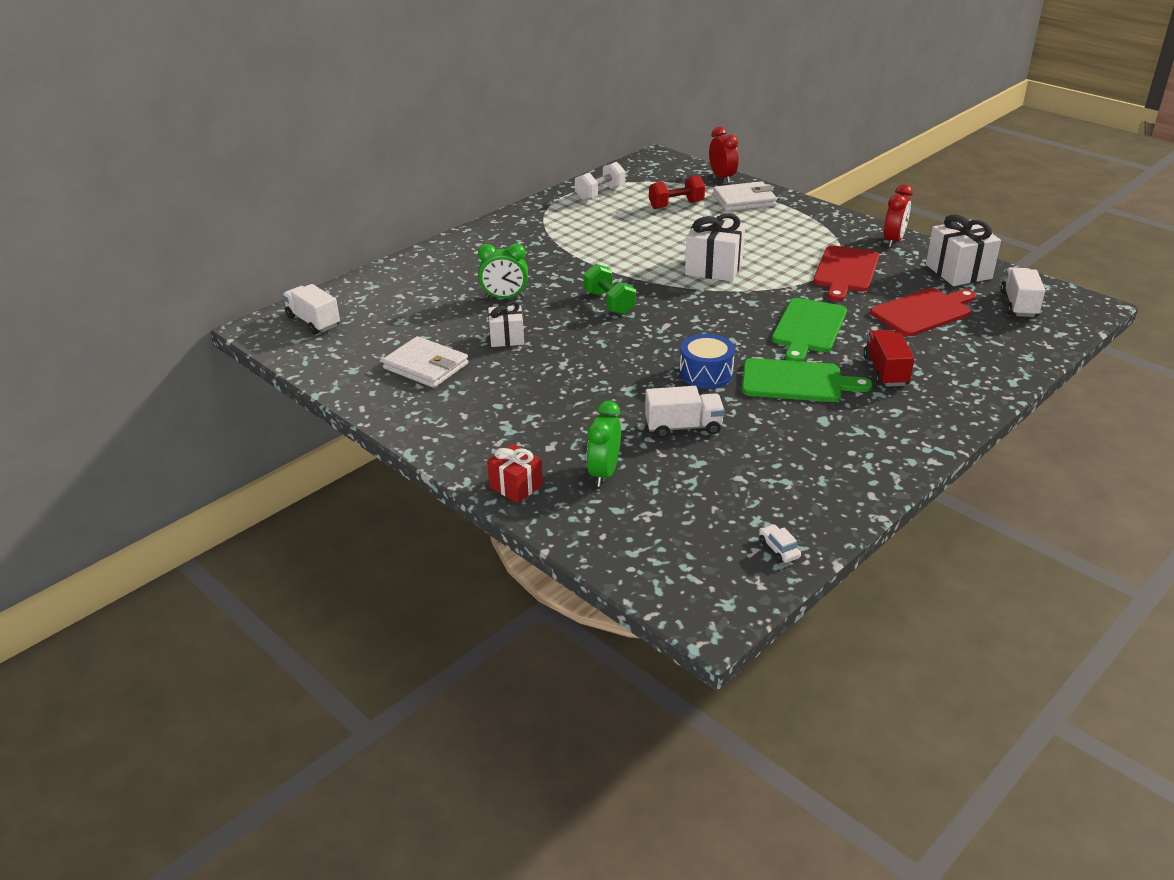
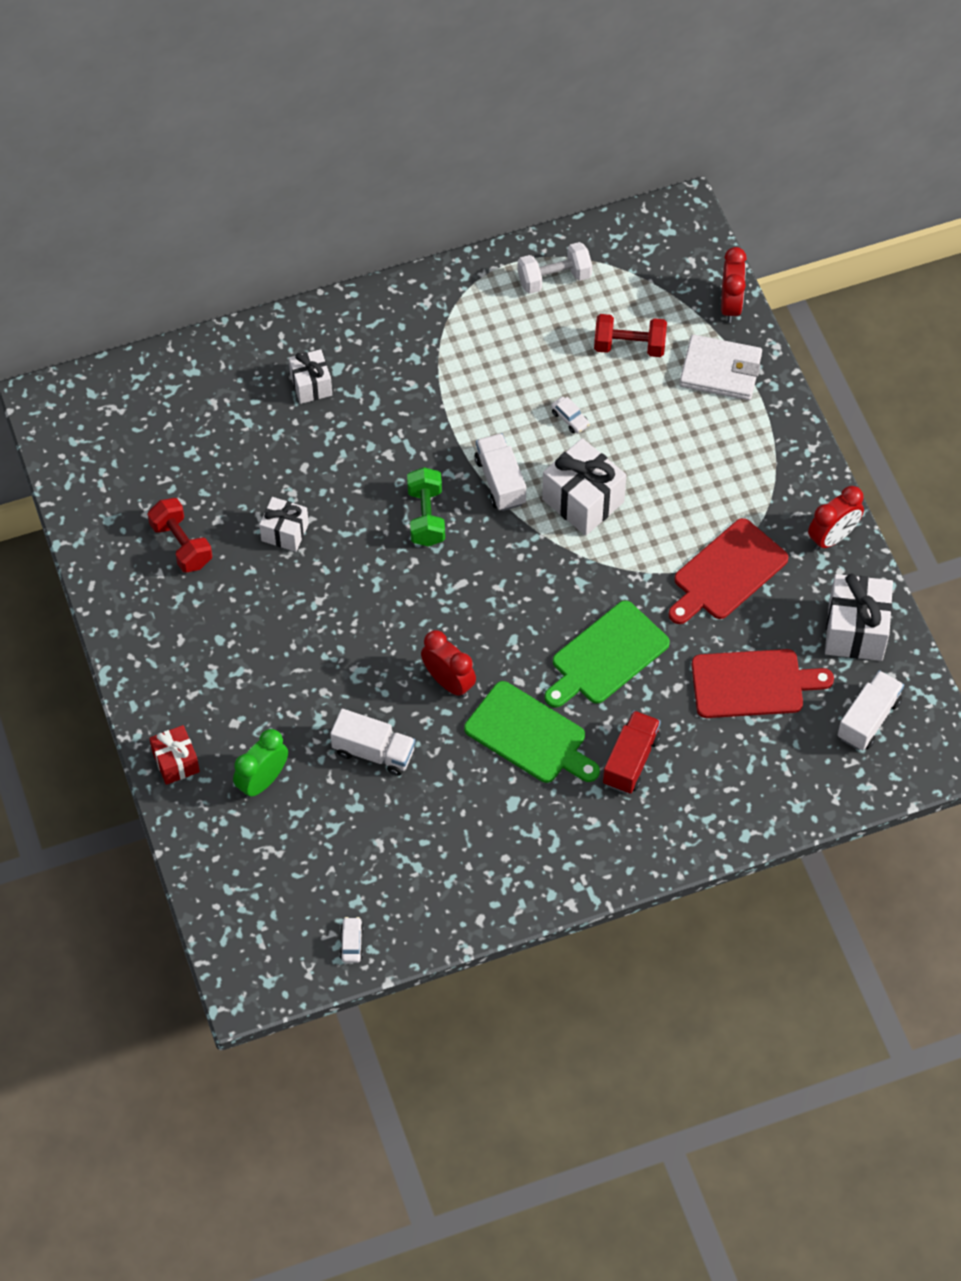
camera: 25 degrees right, 25 degrees up
(313, 322) = (103, 414): white truck -> white truck (500, 481)
(426, 366) = (181, 545): white wallet -> red dumbbell
(469, 270) = (311, 385): none -> white gift
(504, 297) = (321, 456): green clock -> none
(668, 239) = (570, 419): none -> white car
(706, 373) = (448, 682): blue drum -> red clock

